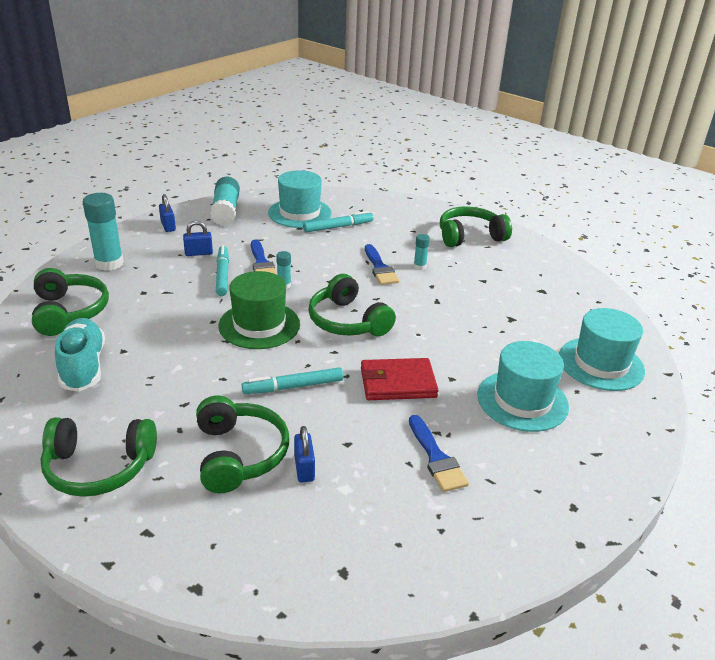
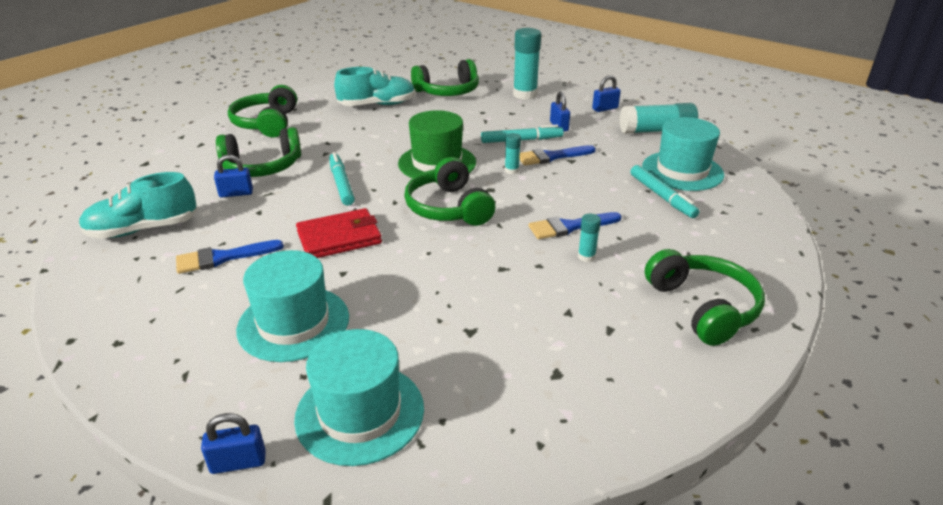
camera: 90 degrees right, 0 degrees up
(348, 321) = (449, 208): green headphones -> green headphones turned 75 degrees counterclockwise
(383, 539) = (143, 229): none -> turquoise shoe
(397, 383) = (339, 237): red wallet -> red wallet turned 75 degrees clockwise
(661, 412) = (238, 462): none -> blue padlock

